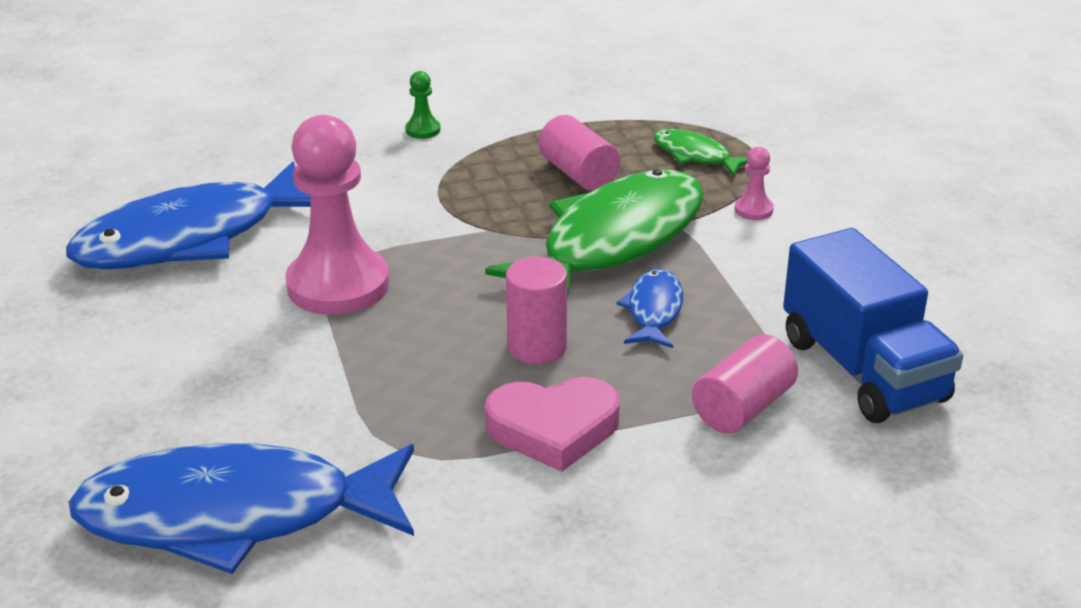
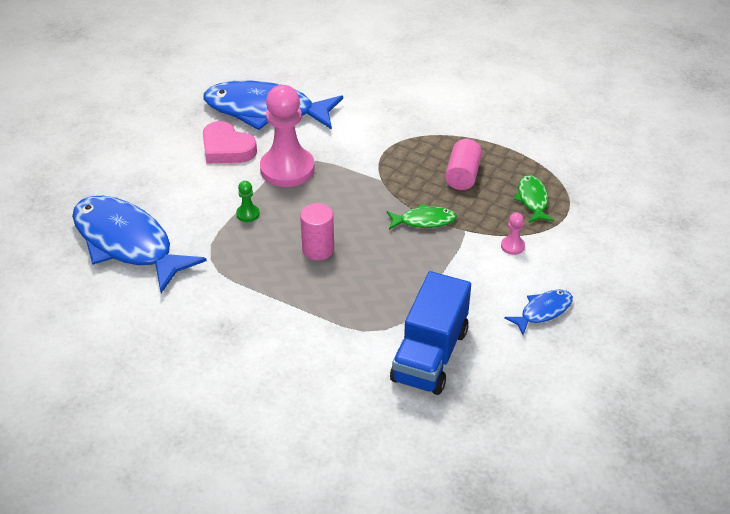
camera: 45 degrees right, 10 degrees up
(423, 130) = (429, 109): green pawn -> green pawn (248, 214)
(553, 429) = (272, 289): pink heart -> pink heart (227, 148)
(614, 241) = (424, 221): green fish -> green fish, size x0.45
(654, 311) = (388, 265): blue fish -> blue fish (543, 311)
(743, 407) = (354, 334): pink cylinder -> none

